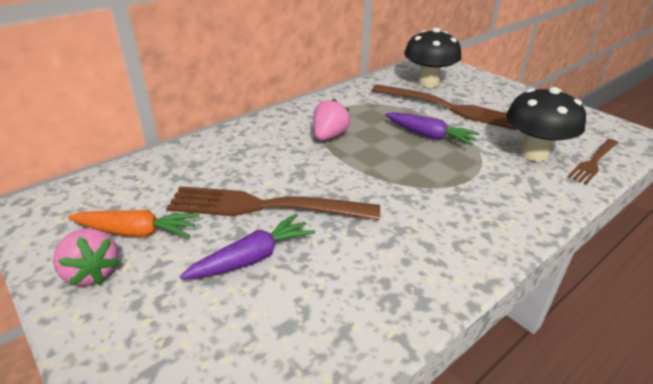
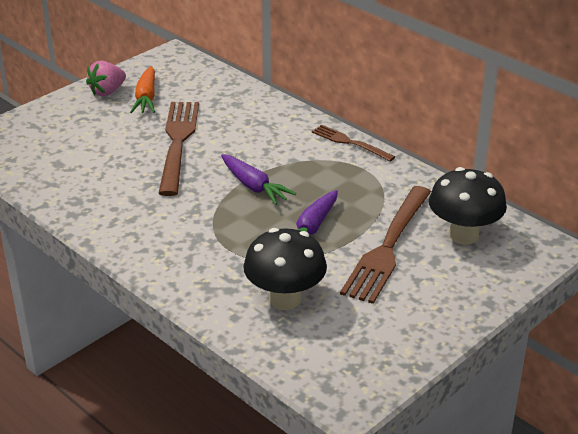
camera: 85 degrees right, 0 degrees up
(252, 258) = (119, 144): purple carrot -> purple carrot (254, 186)
(329, 136) = (297, 166): pink strawberry -> none
(593, 162) = (273, 342): brown fork -> brown fork (350, 143)

